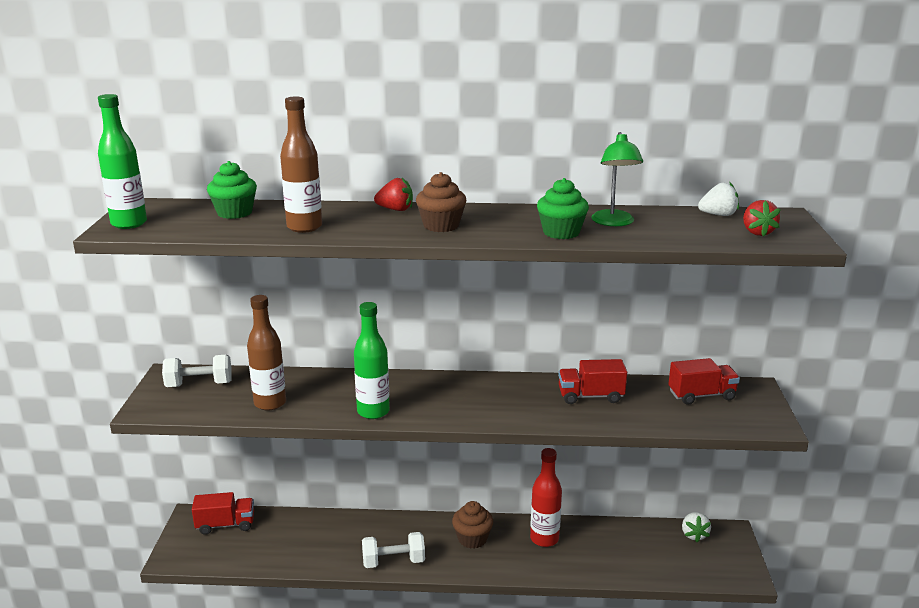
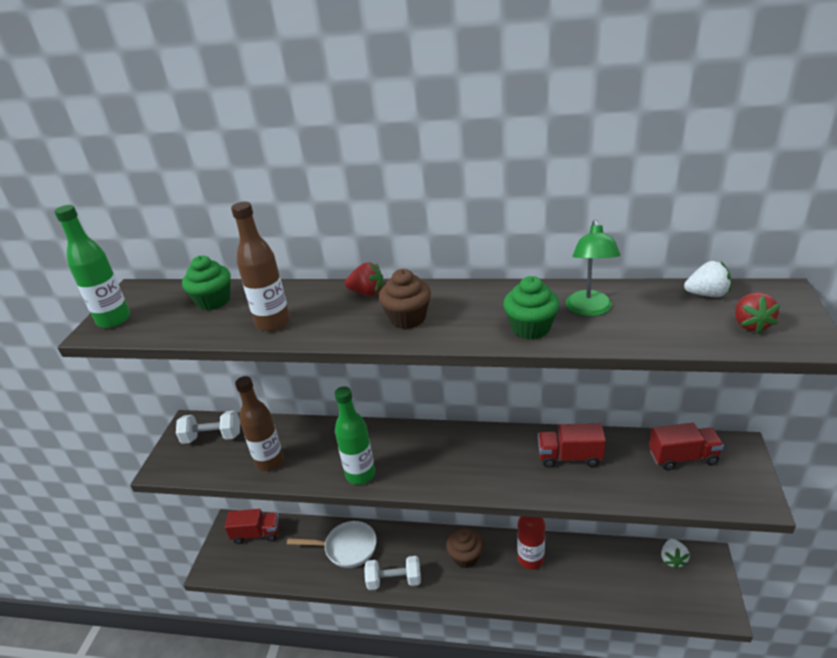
camera: 10 degrees right, 10 degrees up
(335, 534) = (346, 548): none -> white pan

